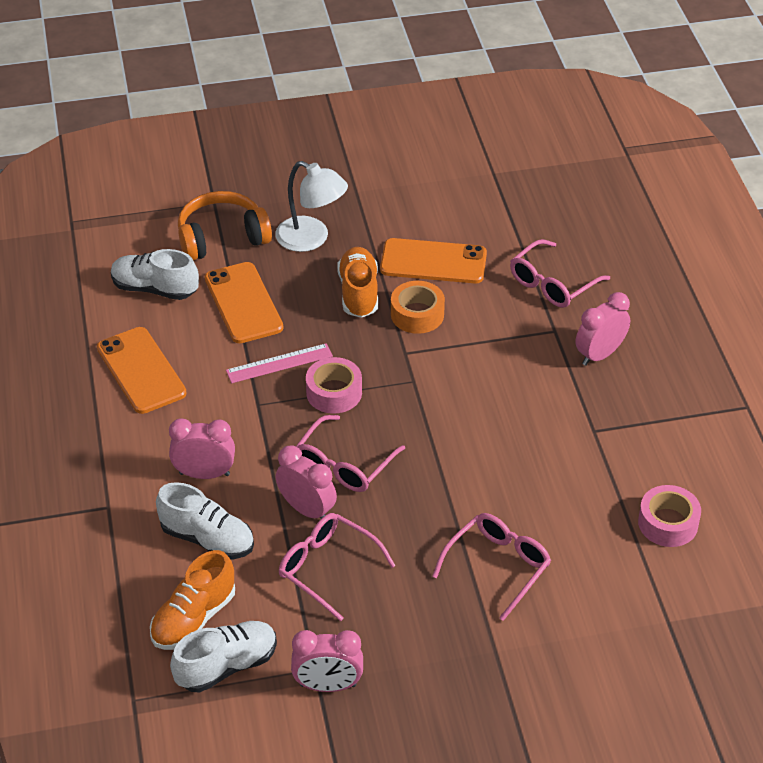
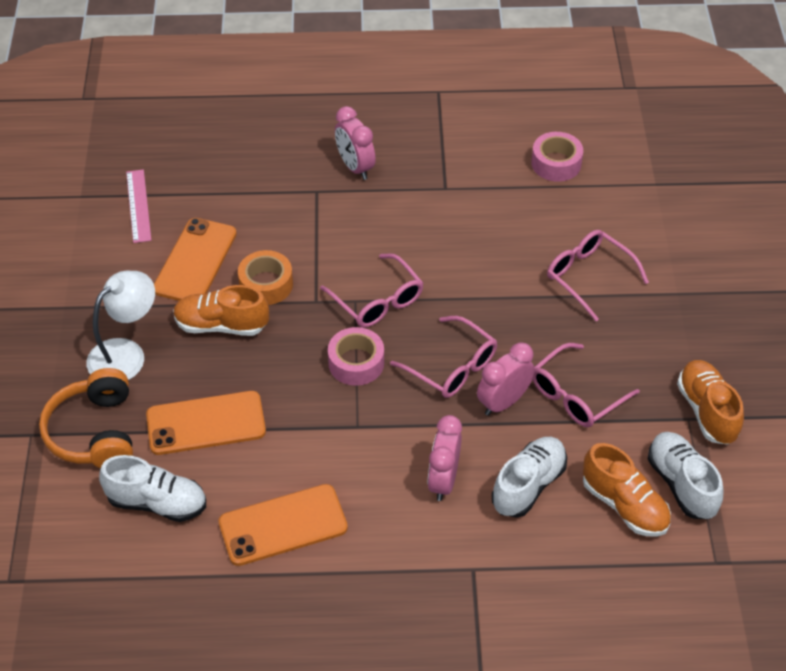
camera: 80 degrees left, 5 degrees up
(155, 289) = (157, 503): white shoe -> white shoe turned 105 degrees counterclockwise
(279, 363) = (304, 402): pink ruler -> pink ruler (138, 206)
(328, 685) = (707, 411): pink clock -> orange shoe
(552, 284) = (255, 181): pink glasses -> pink glasses (377, 301)

